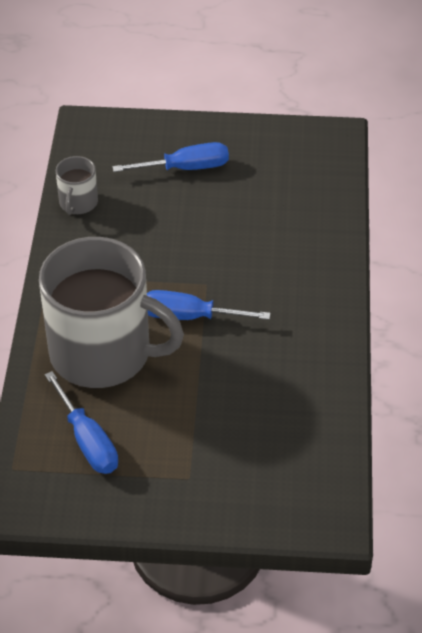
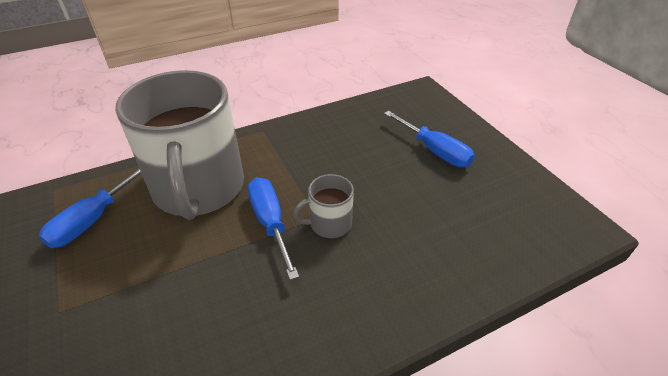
camera: 60 degrees right, 5 degrees down
(78, 203) = (345, 115): grey mug -> grey mug (329, 223)

